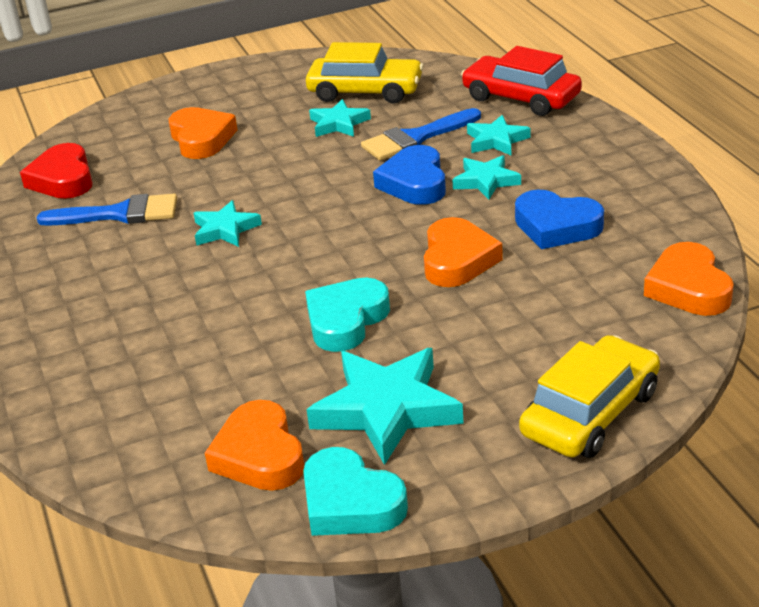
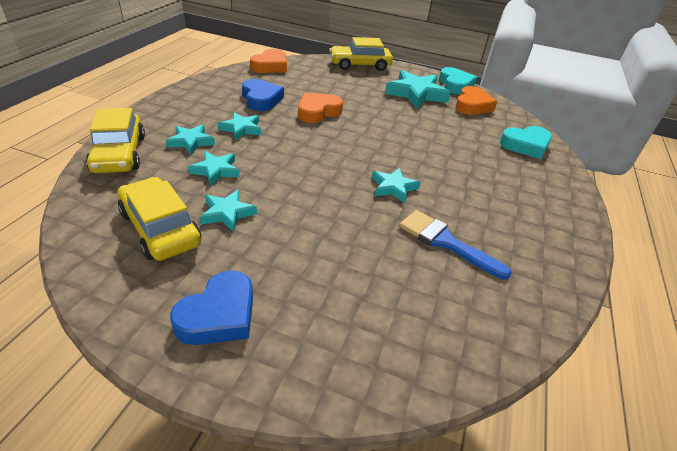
camera: 145 degrees left, 5 degrees up
(63, 179) = (466, 313): red heart -> none
(201, 139) = (323, 273): orange heart -> none
(346, 320) = (393, 119): turquoise heart -> turquoise heart (525, 145)
(414, 183) = (269, 148): blue heart -> blue heart (219, 315)
(416, 138) = (216, 170): blue brush -> turquoise star
(521, 98) = (119, 154): red car -> yellow car

